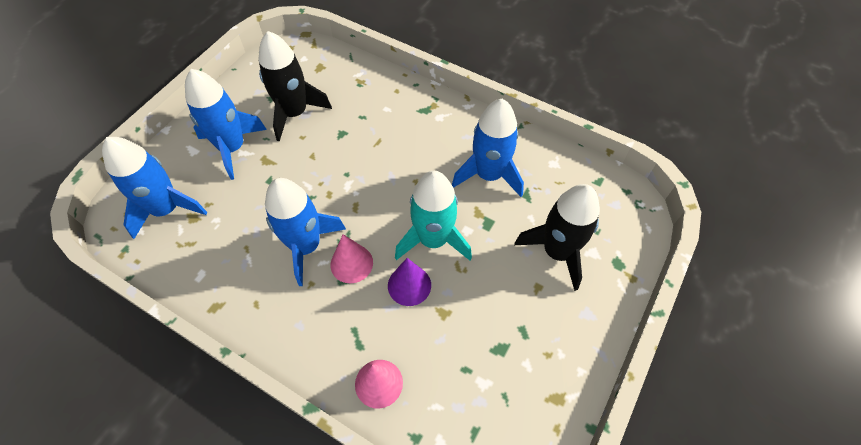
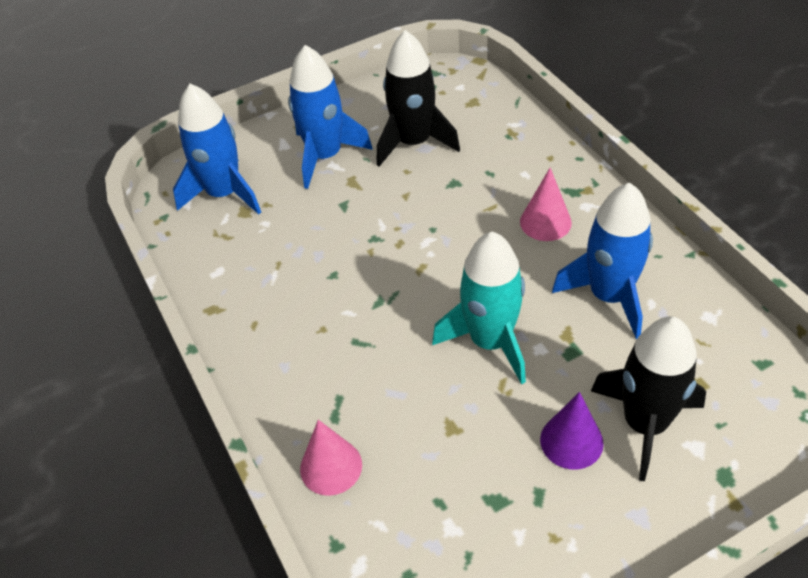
camera: 35 degrees right, 10 degrees down
(306, 246) = (340, 287): blue rocket -> none
(351, 263) = (379, 327): pink cone -> pink cone (545, 222)
(409, 285) = (430, 379): purple cone -> purple cone (571, 441)

